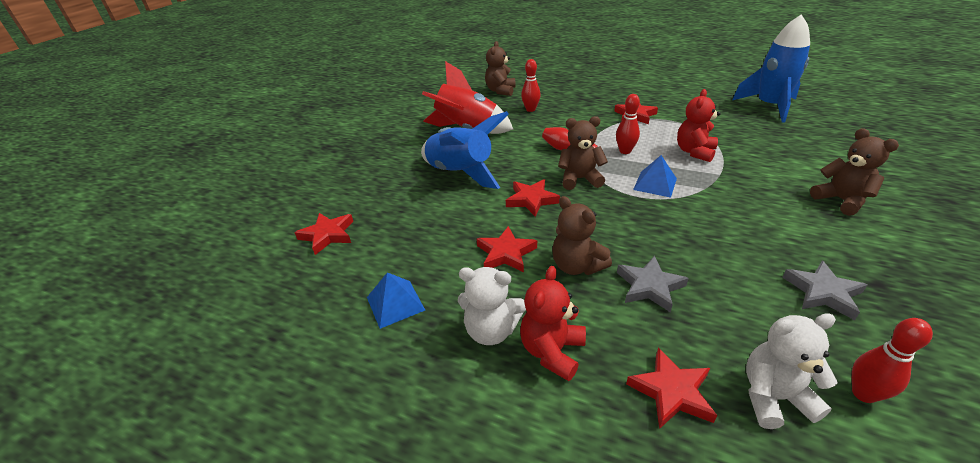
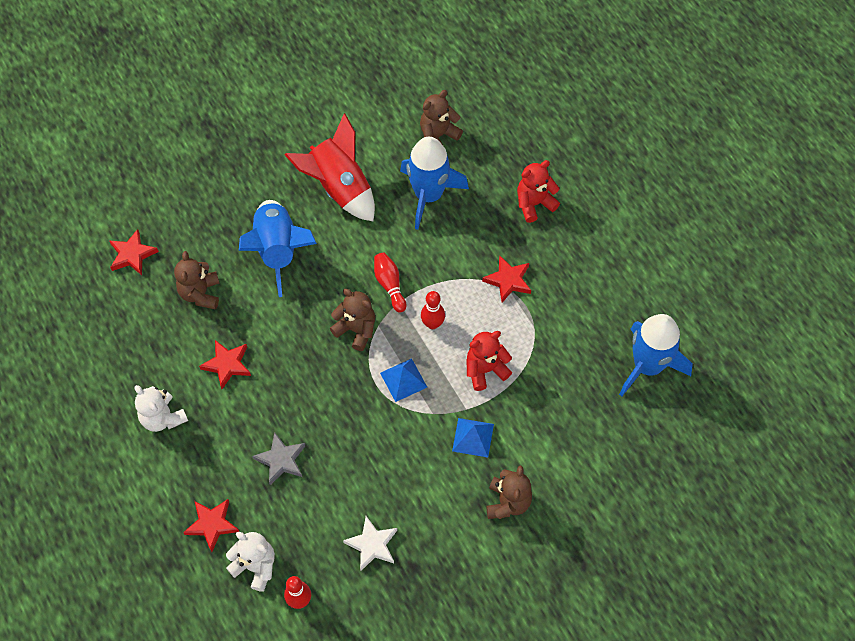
camera: 35 degrees right, 25 degrees up
(395, 303) = (128, 355): blue pyramid -> blue pyramid (473, 437)
(530, 109) = (429, 195): red bowling pin -> blue rocket
(531, 200) = (296, 325): red star -> none
(552, 351) = (180, 456): red teddy bear -> red teddy bear (534, 204)
(577, 266) = (258, 410): brown teddy bear -> brown teddy bear (200, 293)
(822, 292) = (372, 545): grey star -> white star

